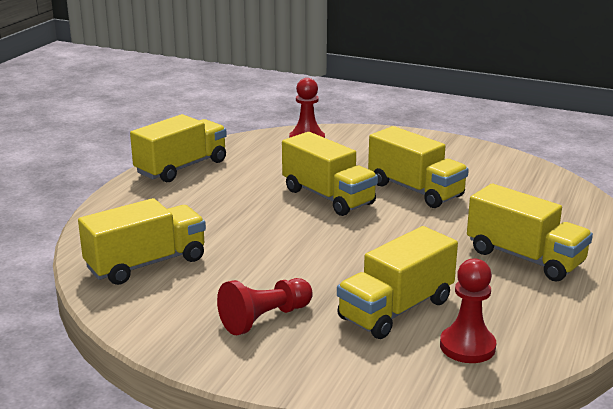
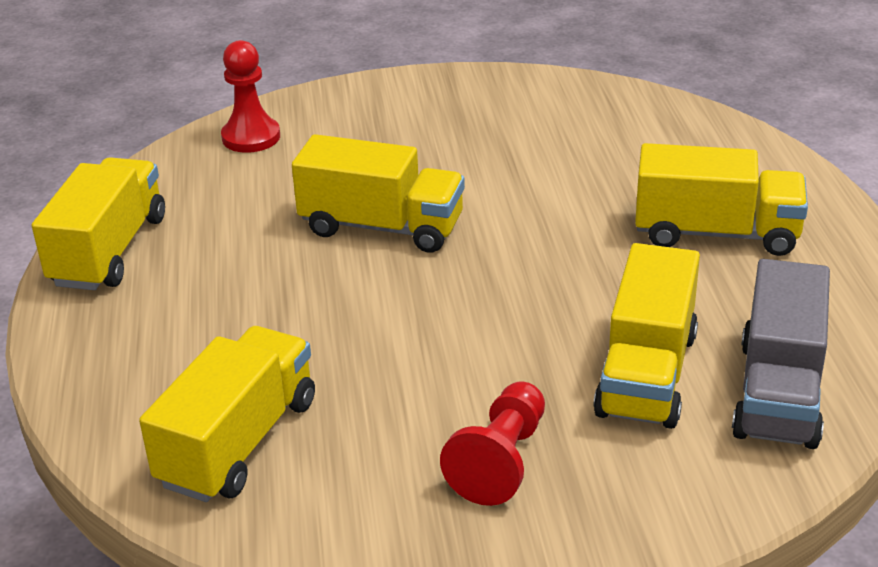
camera: 30 degrees left, 10 degrees up
(415, 190) = (485, 174): yellow truck -> none
(467, 346) = (778, 392): red pawn -> grey truck

